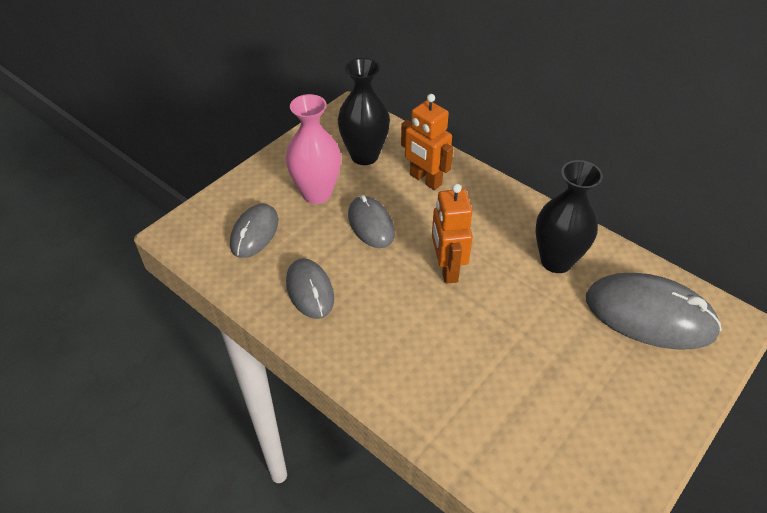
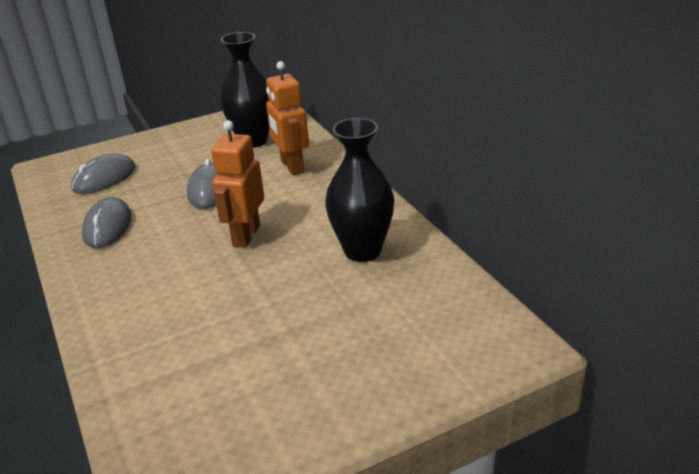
camera: 25 degrees right, 15 degrees down
(317, 193) = (184, 160): pink vase -> none
(649, 315) = (423, 317): grey mouse -> none

